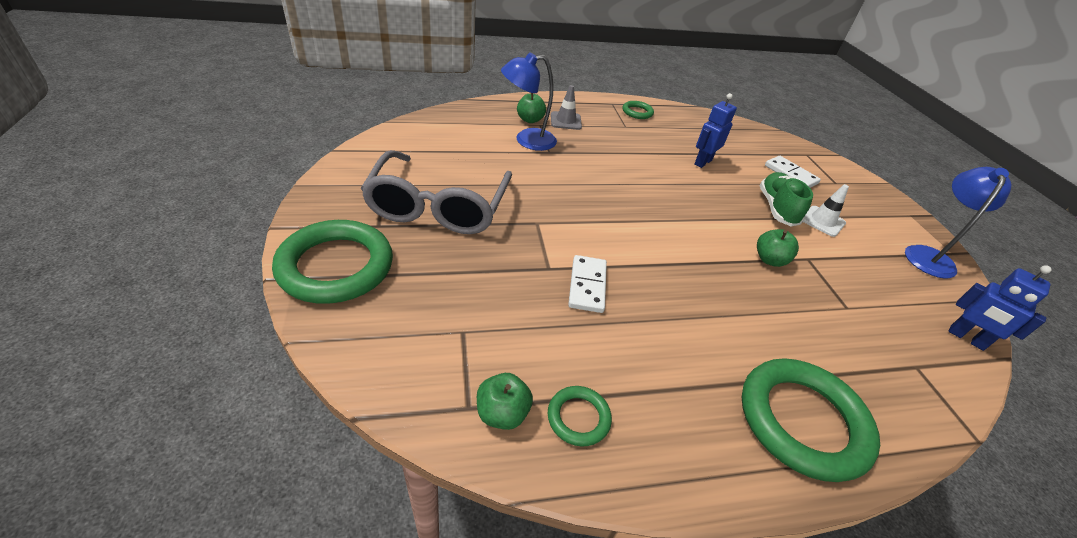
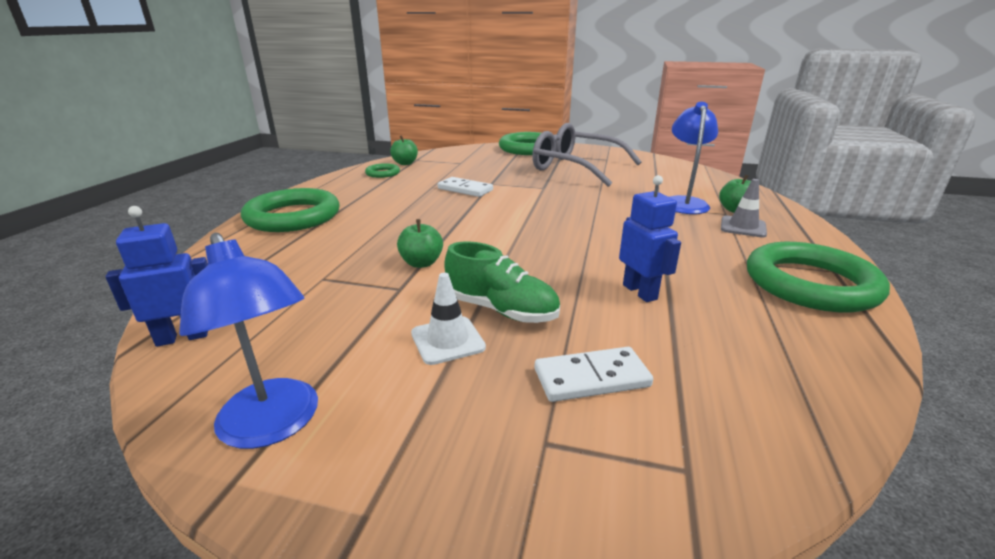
camera: 120 degrees right, 15 degrees down
(637, 112) = (810, 284): green ring -> green ring, size x2.11

